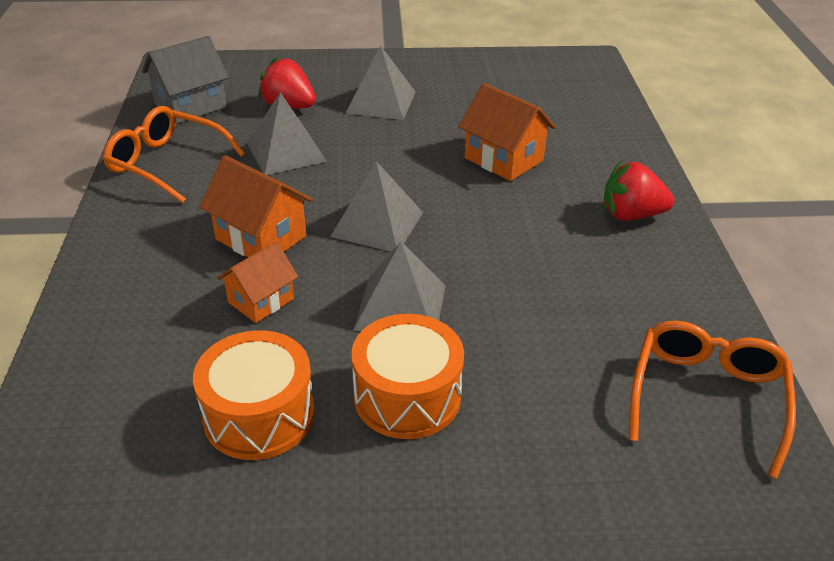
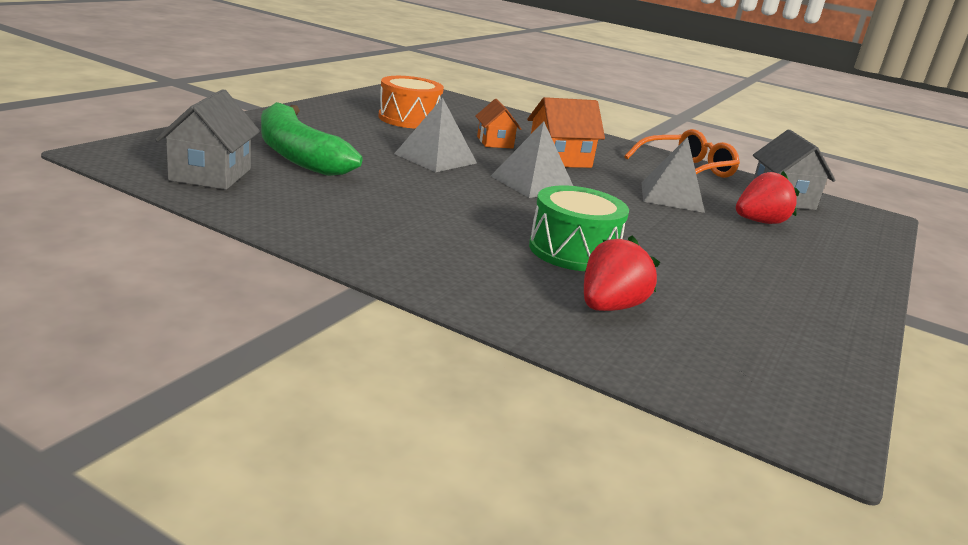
camera: 120 degrees right, 15 degrees down
(381, 102) = (744, 253): grey pyramid -> none
(407, 396) = (365, 136): orange drum -> none
(503, 159) = (573, 251): orange house -> green drum
(559, 393) = (298, 155): none -> green banana
(631, 215) = (408, 251): red strawberry -> red strawberry (609, 307)
(706, 398) = (210, 175): orange glasses -> grey house

